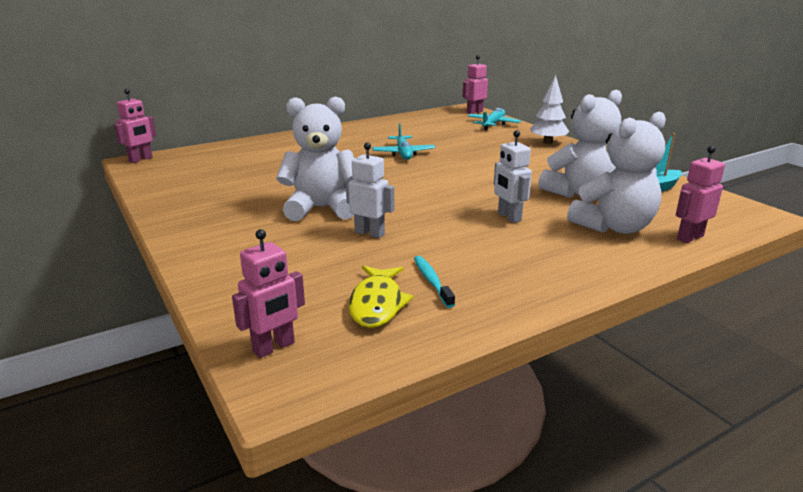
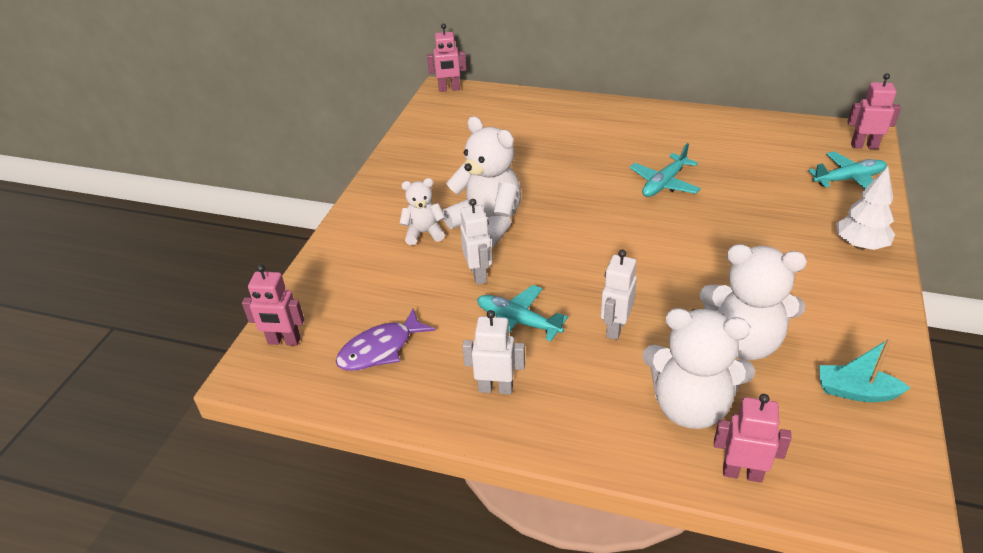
camera: 50 degrees right, 15 degrees up
(278, 232) = (424, 233): none -> white teddy bear
(377, 304) = (380, 349): yellow fish -> purple fish
(432, 281) = (443, 354): turquoise toothbrush -> none
(447, 241) = (518, 322): none -> turquoise plane
(503, 277) = (495, 388): none -> white robot

